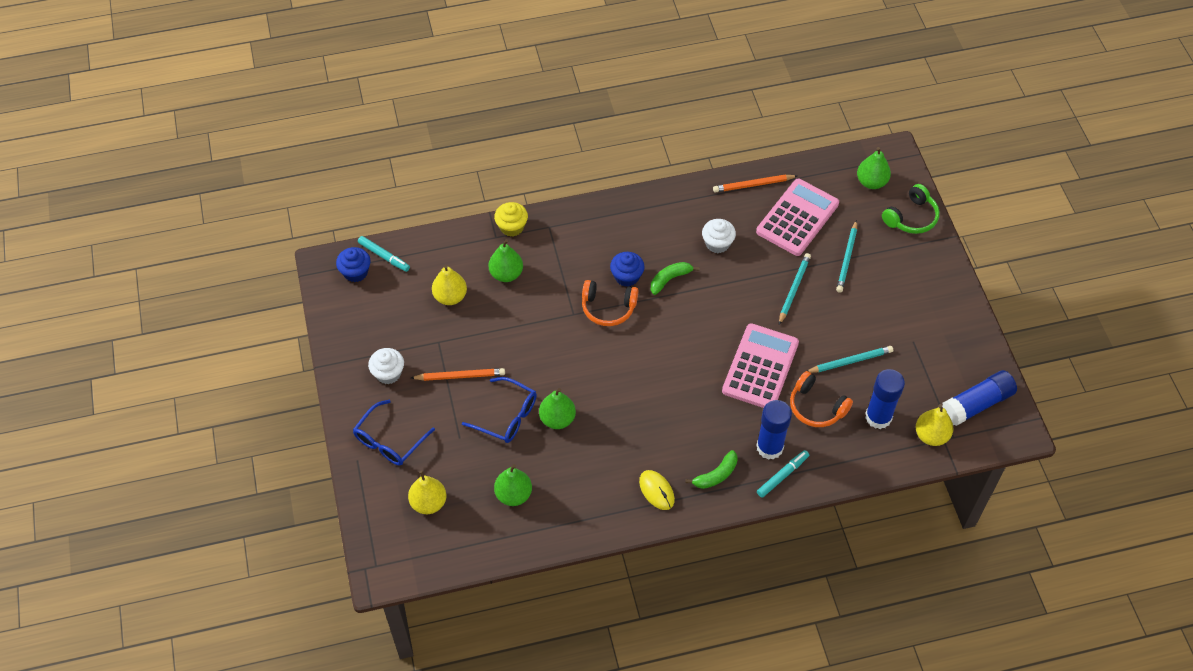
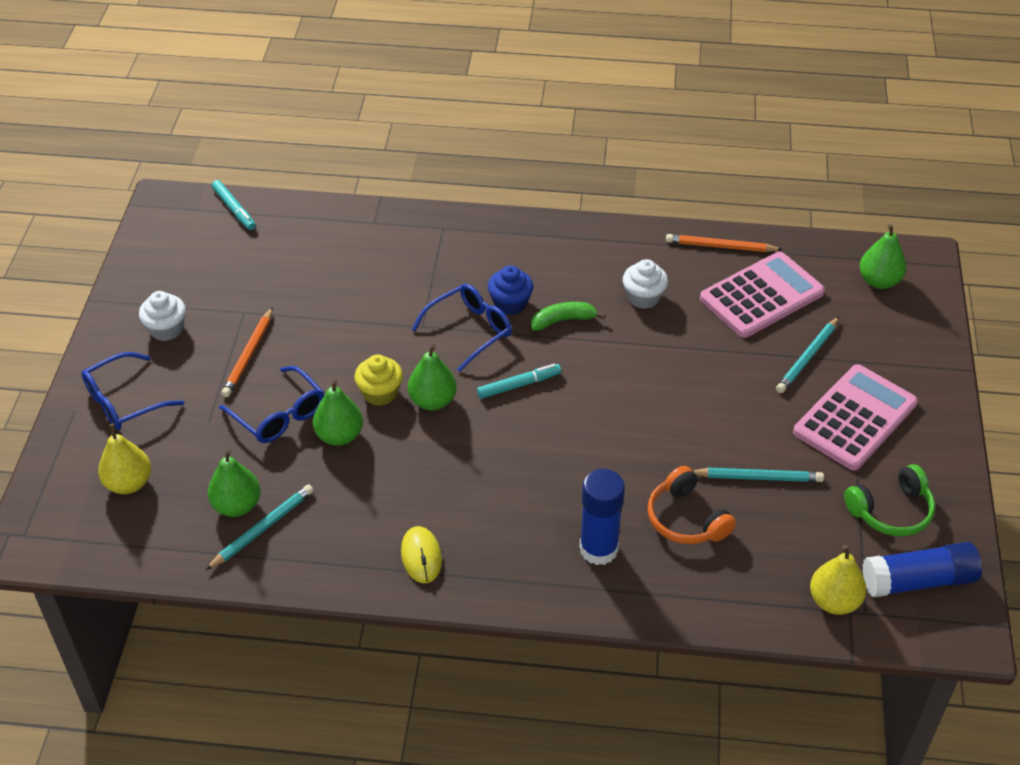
camera: 20 degrees right, 10 degrees down
(355, 272) = (192, 217): blue cupcake -> none
(450, 297) = (285, 269): yellow pear -> none
(460, 376) = (248, 355): orange pencil -> orange pencil turned 90 degrees clockwise
(506, 274) = (365, 263): green pear -> green pear (432, 401)
(512, 227) = (399, 217): yellow cupcake -> yellow cupcake (380, 393)
(608, 308) = (469, 331): orange headphones -> blue glasses
(716, 475) = (509, 561): green banana -> none
(760, 367) = (632, 450): pink calculator -> pink calculator (855, 418)
(782, 475) = (599, 589): turquoise marker -> turquoise marker (519, 385)
(794, 289) = (720, 373): turquoise pencil -> turquoise pencil (263, 528)
(878, 417) = (767, 556): blue glue stick -> none
(911, 217) = (917, 333): green headphones -> green headphones (891, 511)

